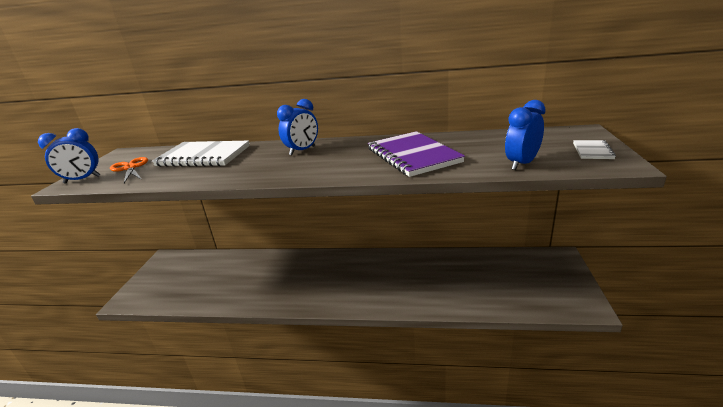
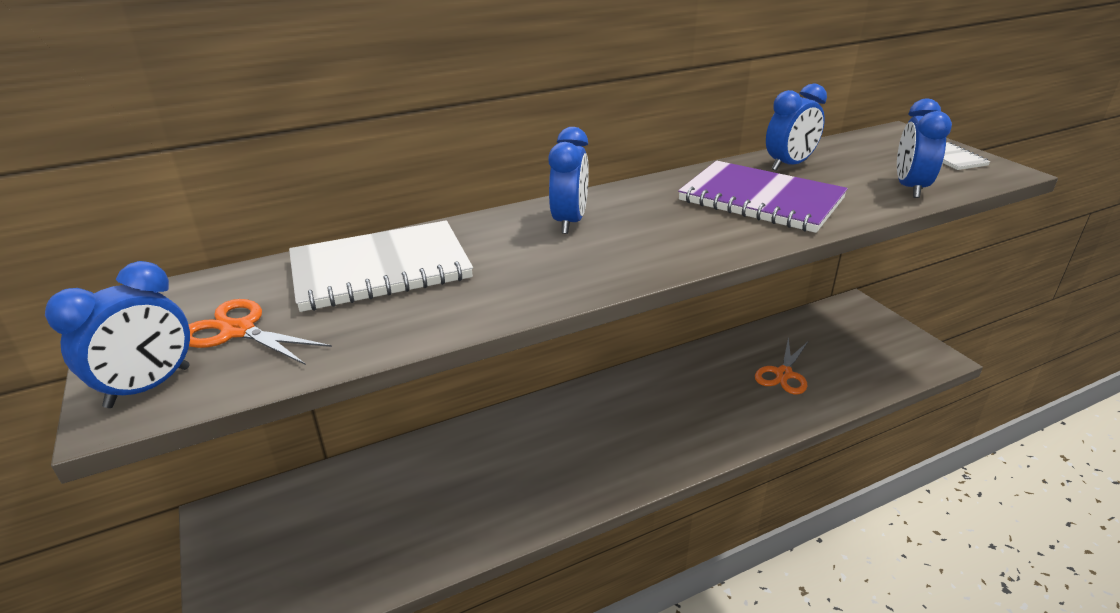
camera: 35 degrees left, 5 degrees up
(461, 281) = (783, 374): none -> orange scissors
(465, 140) = (789, 165): none -> blue clock

